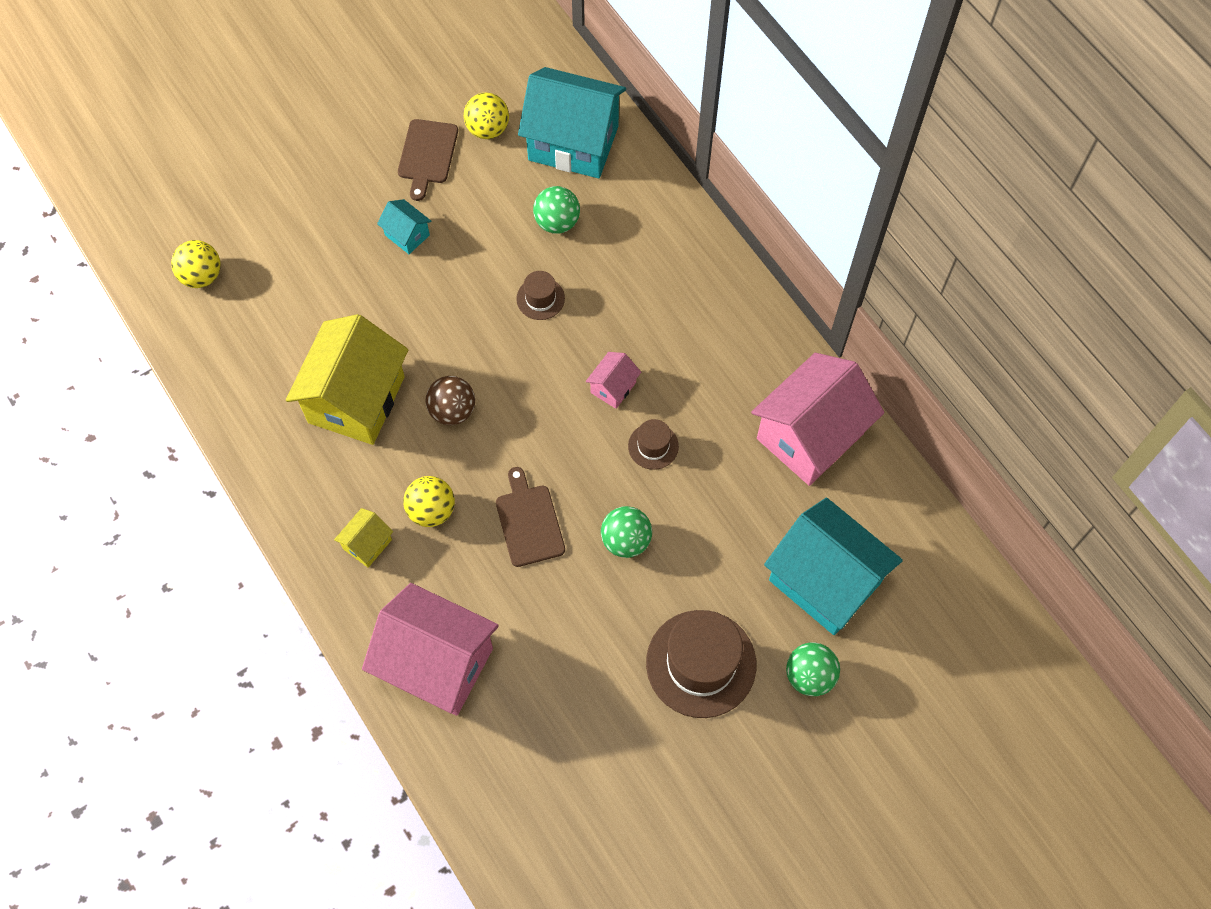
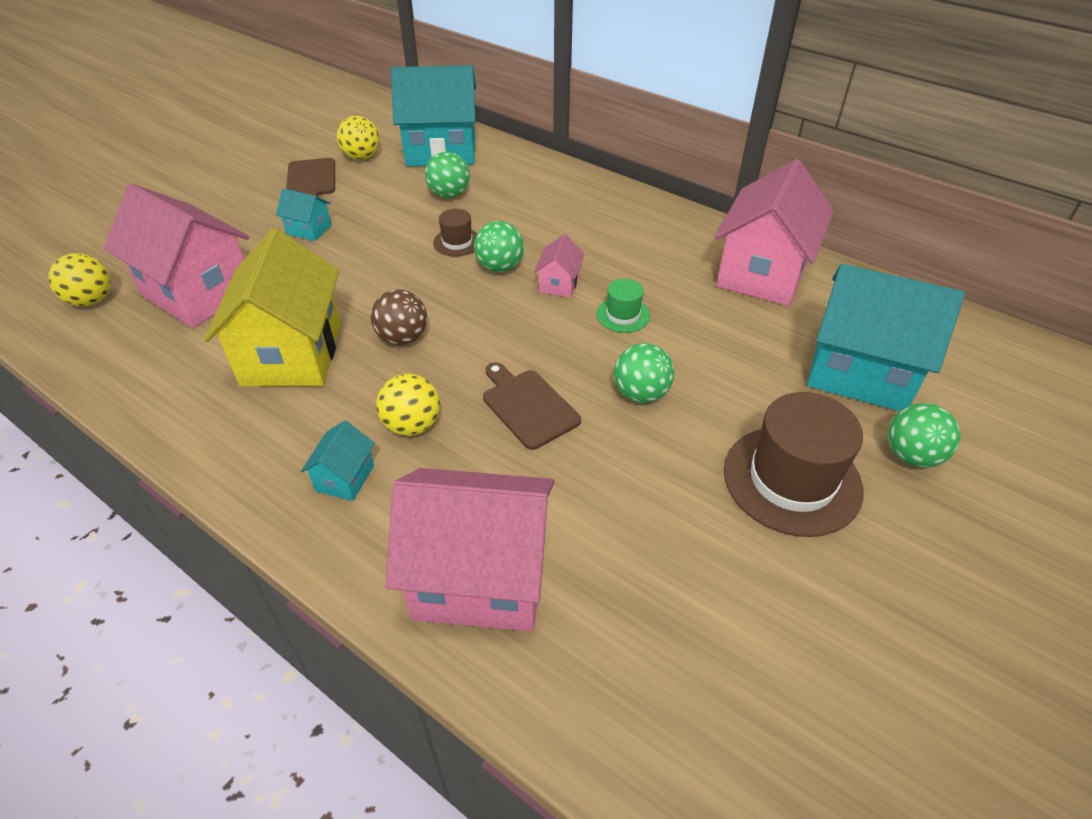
camera: 20 degrees left, 20 degrees down
(293, 295) = (199, 292): none -> pink house
(367, 544) = (345, 478): yellow house -> turquoise house
(568, 347) = (500, 267): none -> green ball
(653, 446) = (623, 315): brown hat -> green hat

